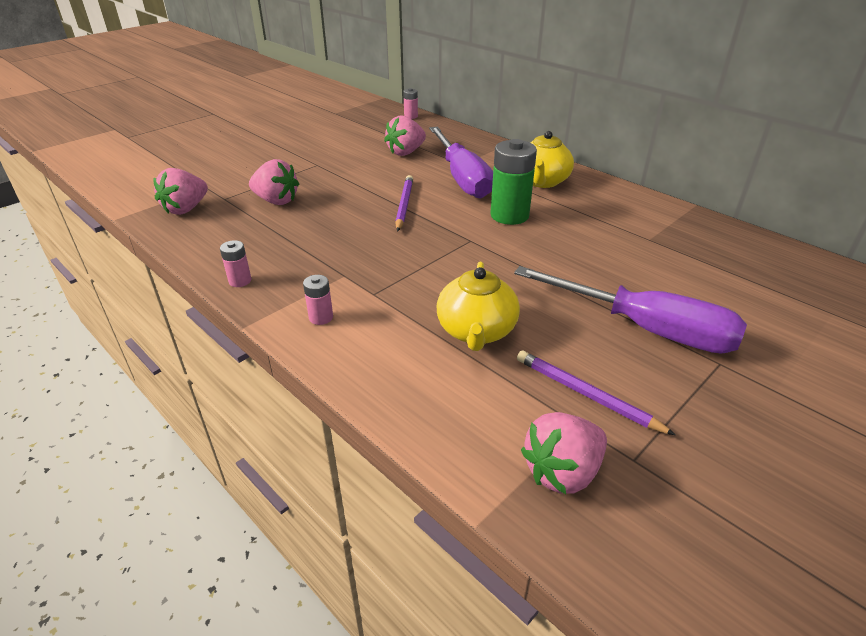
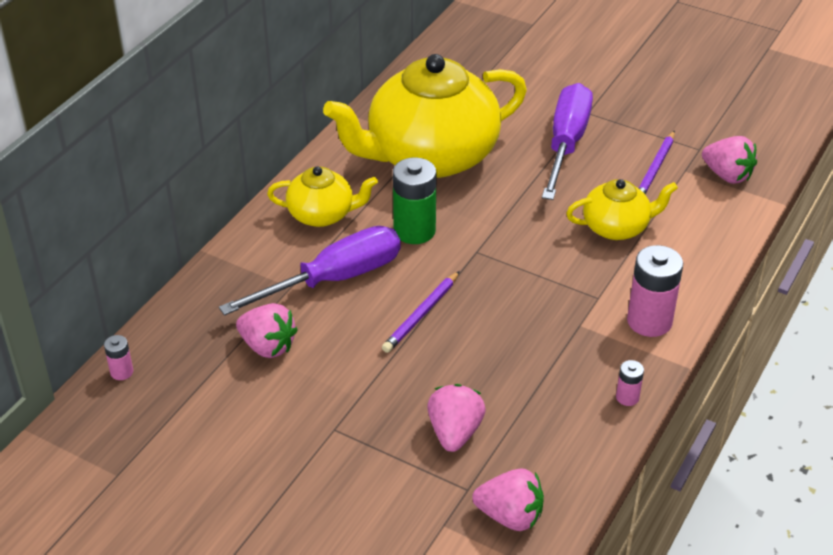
camera: 105 degrees left, 5 degrees up
(321, 317) = (649, 321): pink battery -> pink battery, size x2.05
(404, 205) = (421, 314): purple pencil -> purple pencil turned 45 degrees counterclockwise
(622, 238) = (430, 156): none -> yellow teapot

